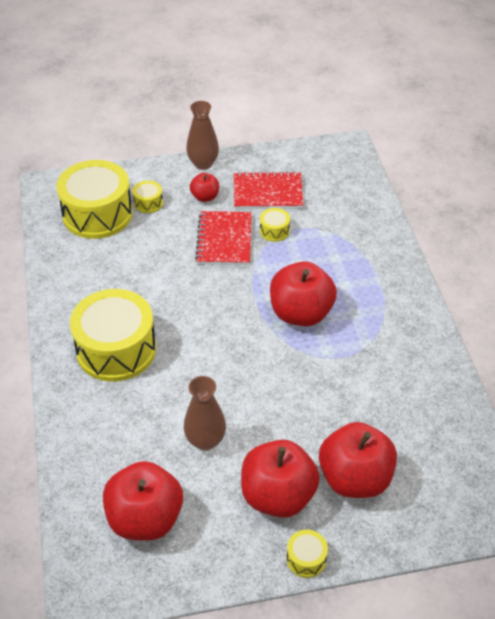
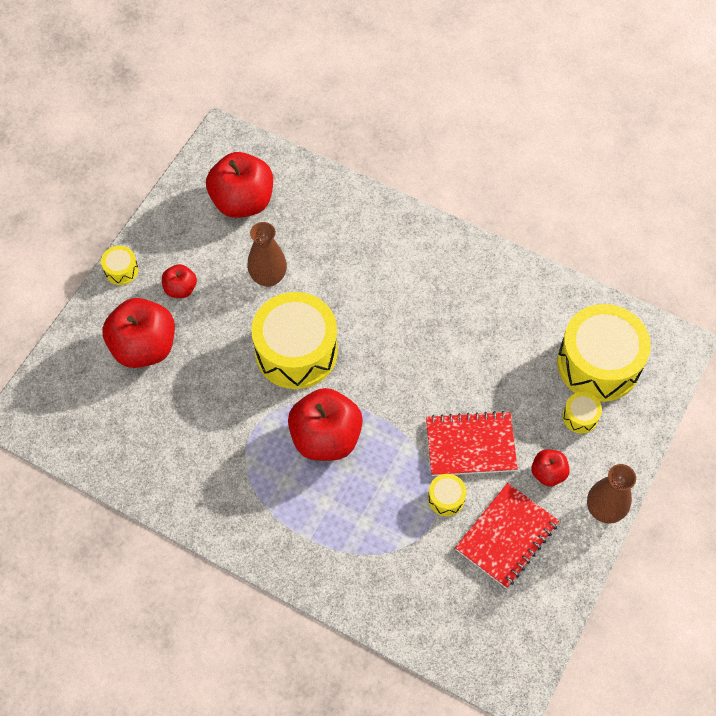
camera: 130 degrees right, 15 degrees up
(116, 349) = (411, 276): yellow drum -> yellow drum (296, 351)
(224, 240) = (470, 445): red notebook -> red notebook turned 45 degrees counterclockwise
(278, 495) = (180, 289): red apple -> red apple, size x0.50

